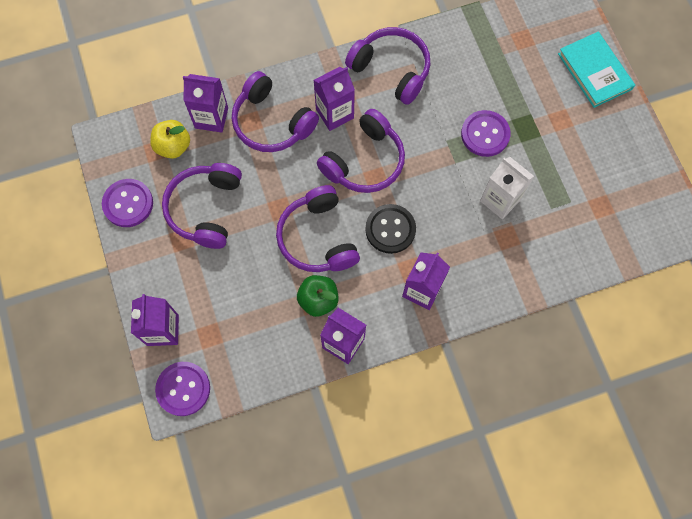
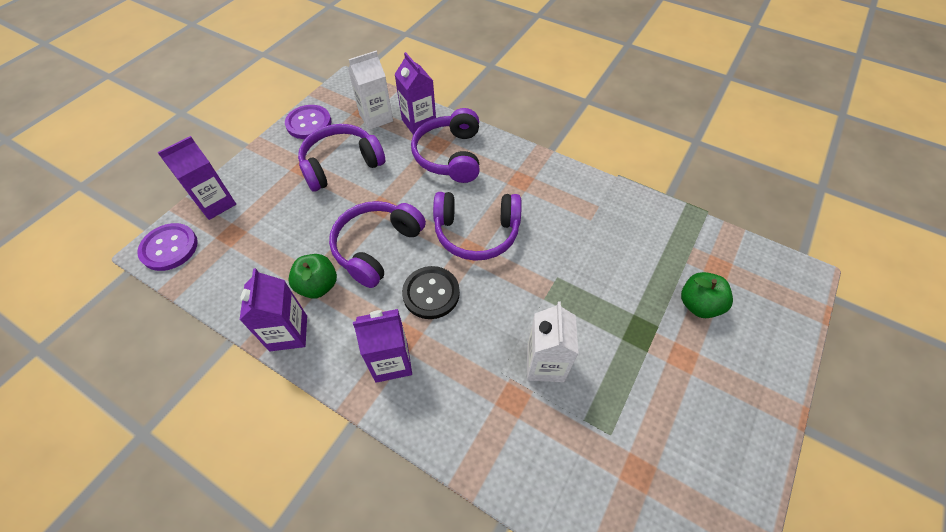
camera: 50 degrees right, 15 degrees down
(173, 146) = (376, 118): yellow apple -> white carton
(334, 113) = (497, 186): purple carton -> none
(391, 70) = (576, 196): purple headphones -> none
(485, 134) = (596, 303): purple button -> none
(537, 77) = (698, 304): none -> green apple
(594, 71) = (766, 351): turquoise book -> none

